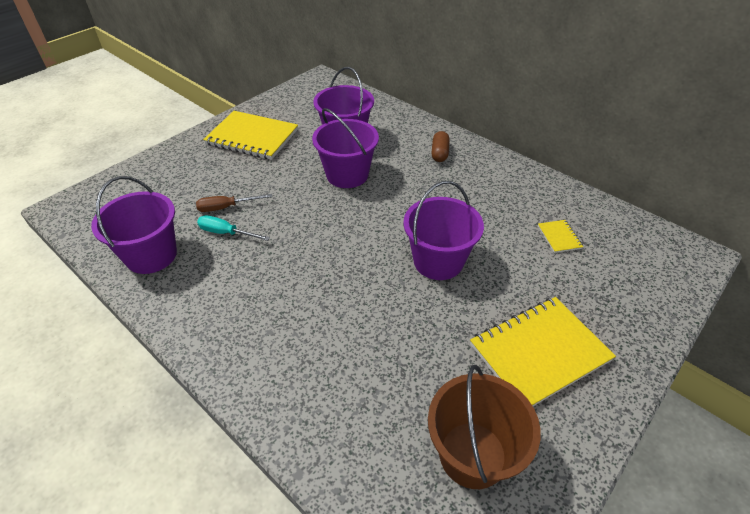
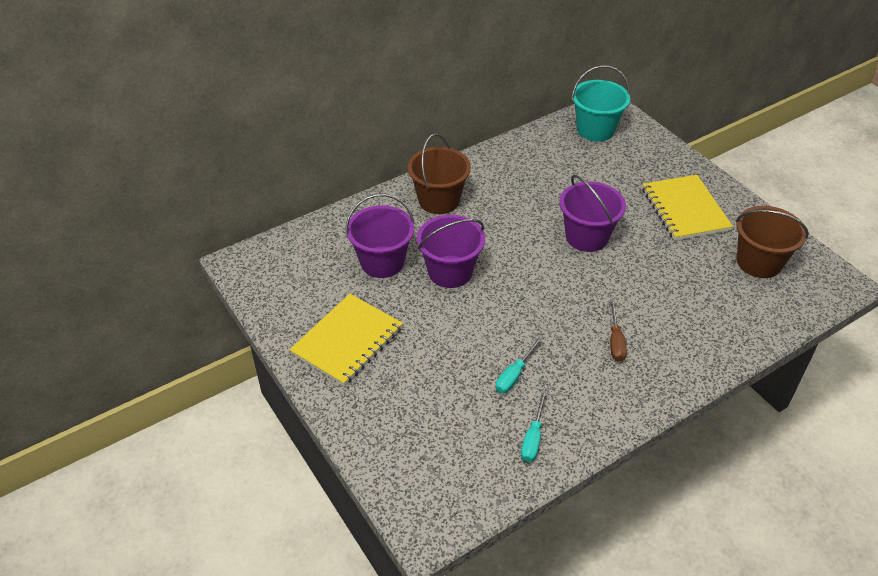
camera: 75 degrees left, 0 degrees up
(151, 255) = (533, 438): purple bucket -> turquoise screwdriver
(226, 207) = (473, 372): brown screwdriver -> brown screwdriver (615, 341)
(439, 153) = (439, 200): brown capsule -> brown bucket
(559, 237) = (575, 164): yellow notebook -> none
(638, 247) = (595, 129): none -> turquoise bucket

